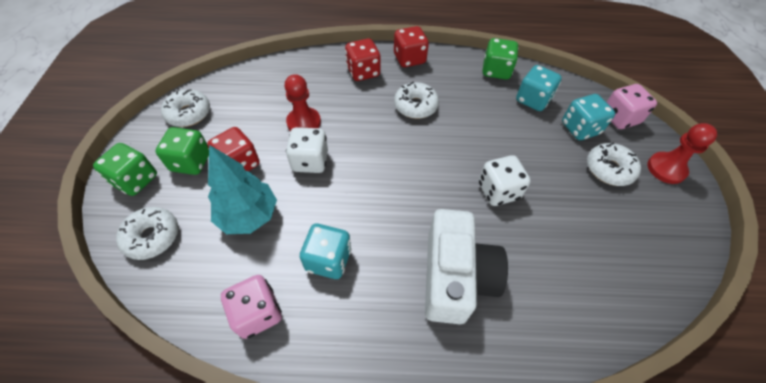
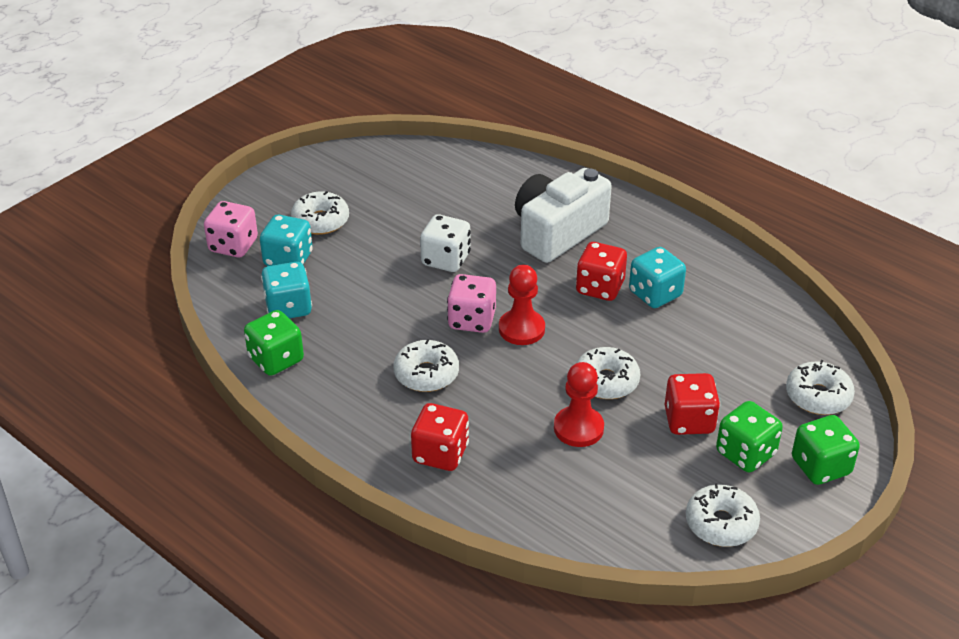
camera: 140 degrees left, 15 degrees down
(249, 216) = (708, 364): turquoise tree -> none
(257, 313) = (742, 292): pink dice -> pink dice (472, 320)
(310, 161) = (606, 381): white dice -> white donut
(409, 59) = (358, 437): red dice -> red dice (600, 288)
(666, 169) = (271, 195): red pawn -> red pawn (521, 329)

